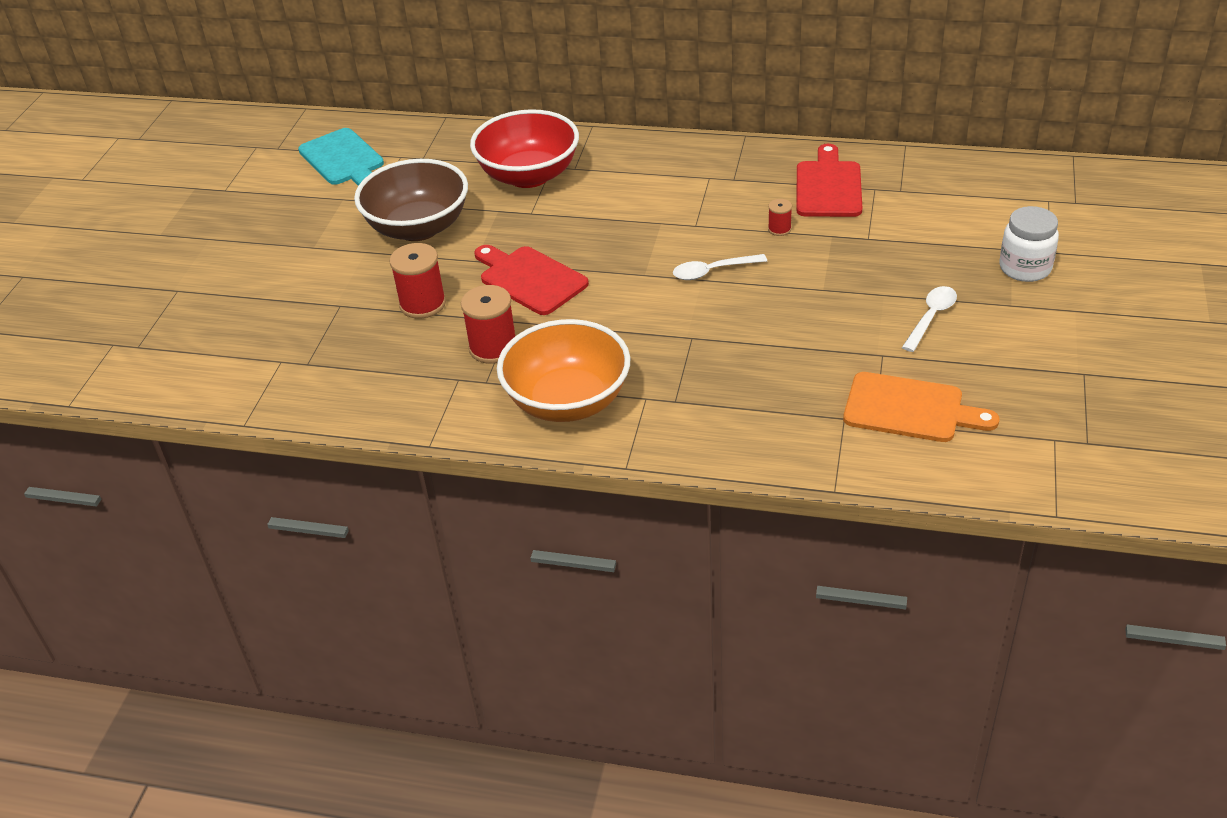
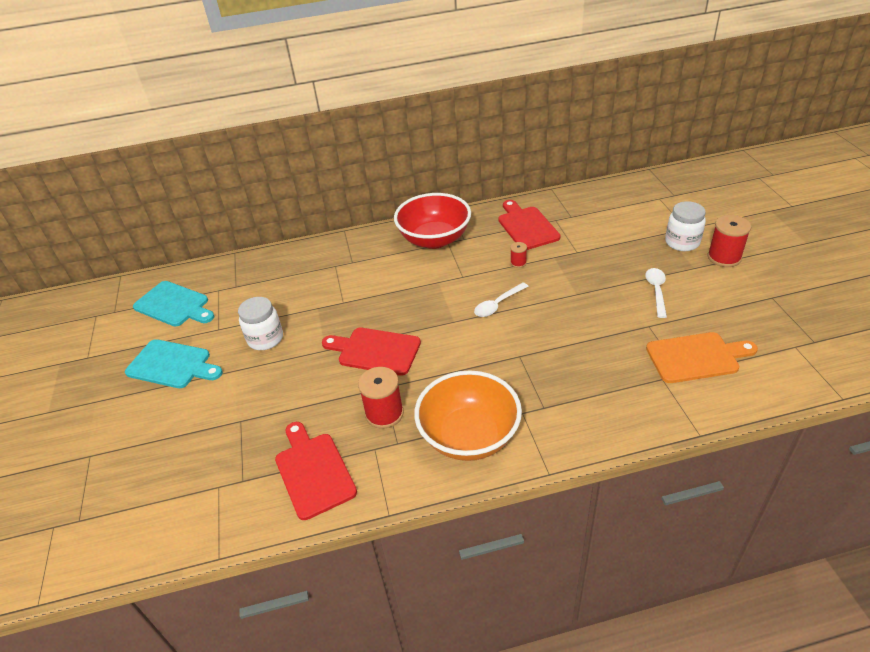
camera: 25 degrees left, 0 degrees up
(305, 225) = (172, 365): none -> turquoise cutting board
(382, 379) = (313, 471): none -> red cutting board
(418, 228) = (265, 339): brown bowl -> white jar
(422, 304) = (307, 397): red spool -> red spool (724, 257)
(529, 175) = (323, 276): red bowl -> red bowl (434, 239)

